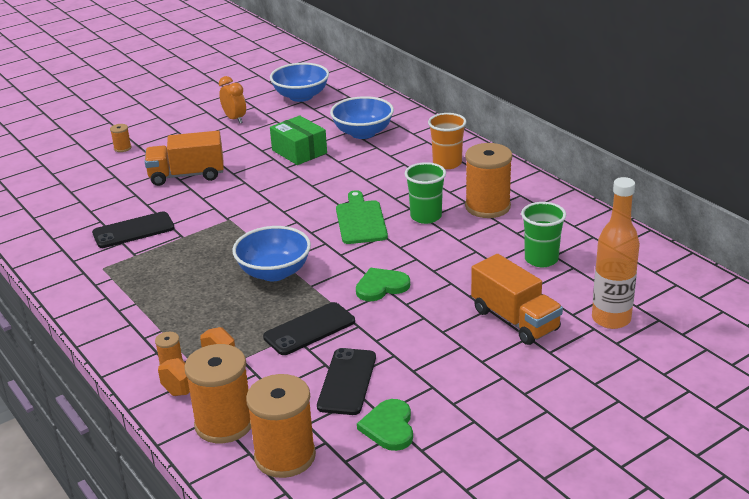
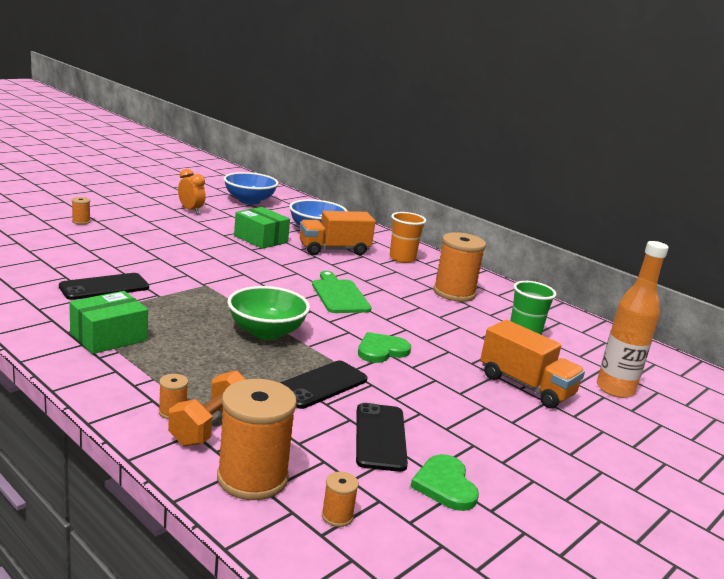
camera: 15 degrees left, 10 degrees down
(129, 288) = (109, 337): none -> green box
(187, 175) = (153, 247): orange truck -> orange truck (334, 250)
(274, 272) = (266, 332): blue bowl -> green bowl
(285, 456) = (337, 516): orange spool -> orange spool, size x0.43
(426, 216) = (400, 296): green cup -> none

